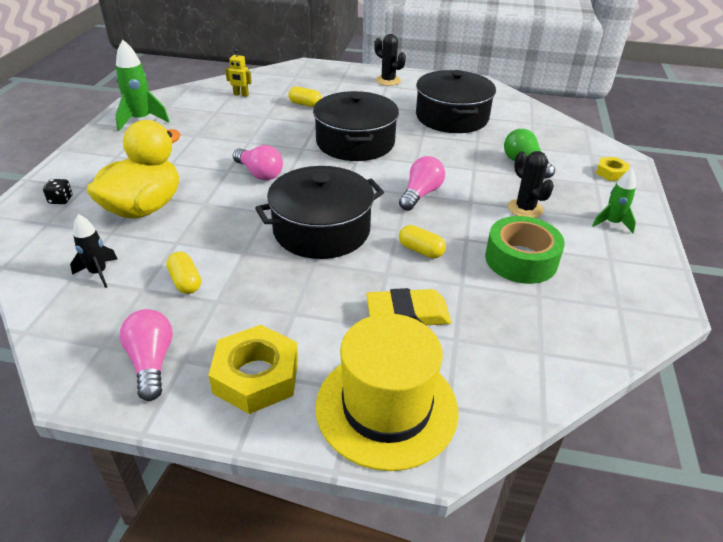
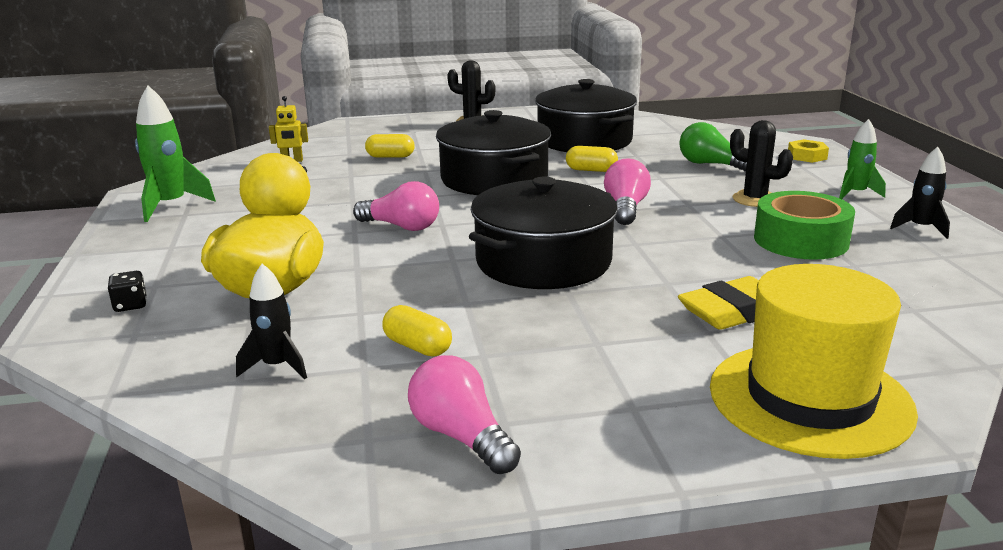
camera: 20 degrees left, 15 degrees down
(256, 376) = (619, 413): yellow nut -> none
(421, 250) = (683, 255): yellow capsule -> yellow capsule (591, 170)
(630, 273) = (920, 228): none -> black rocket

